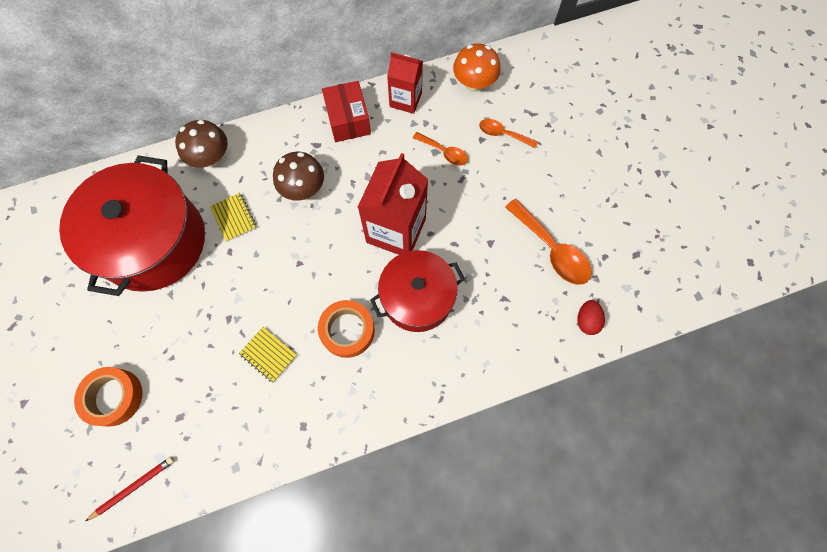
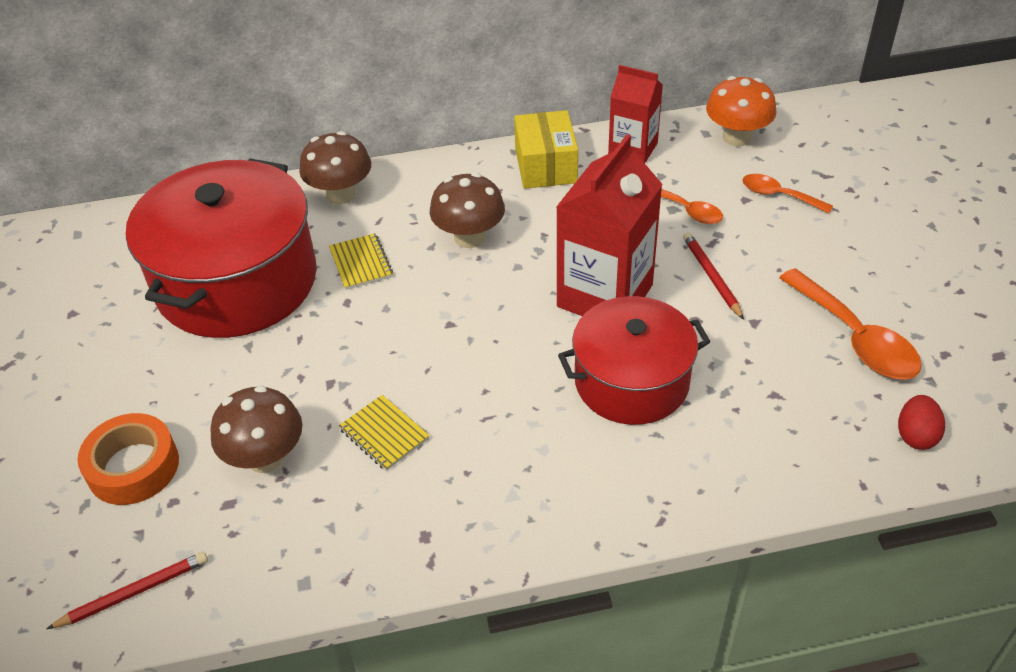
camera: 10 degrees right, 25 degrees down
(197, 381) = (265, 458): none -> brown mushroom
(347, 330) = (514, 414): orange tape -> none
(348, 120) = (546, 166): red box -> yellow box
(462, 208) = (711, 277): none -> red pencil

